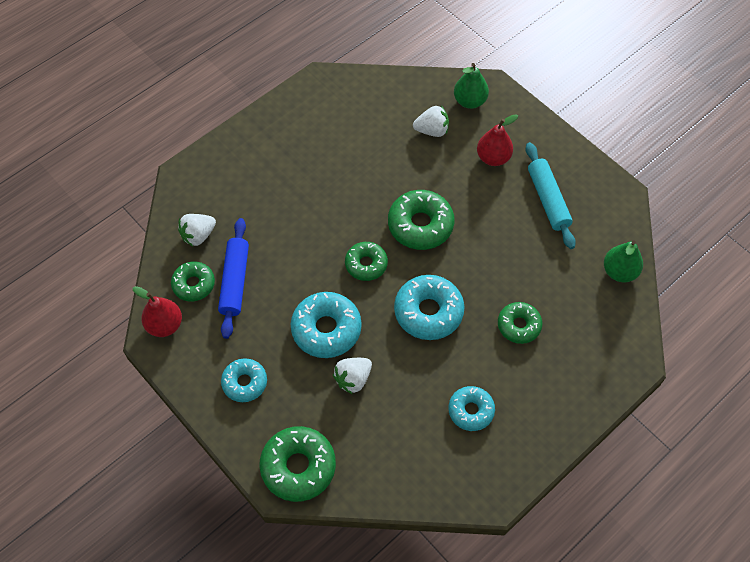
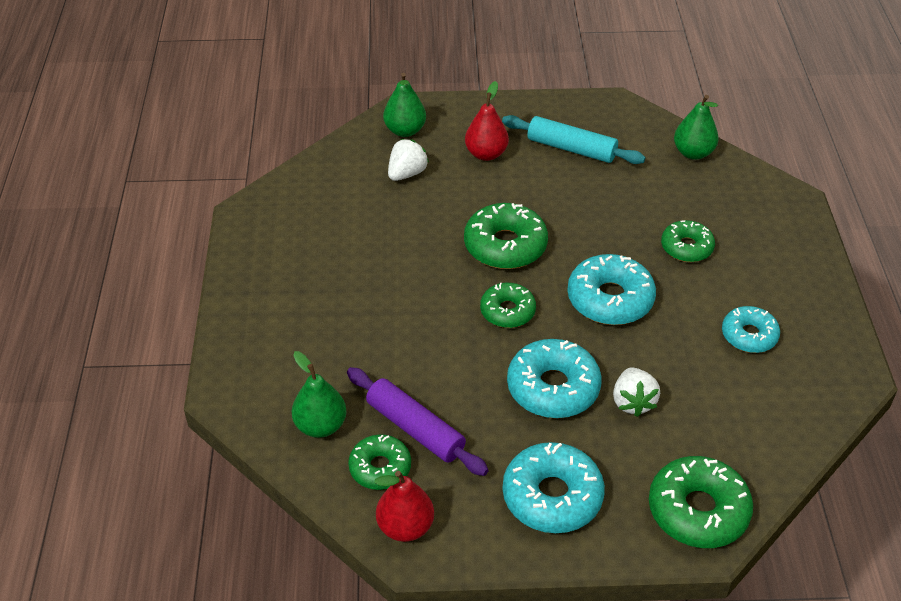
camera: 50 degrees left, 15 degrees down
(198, 235) = (320, 426): white strawberry -> green pear
(235, 281) = (415, 428): blue rolling pin -> purple rolling pin
(245, 383) = (552, 496): turquoise donut -> turquoise donut, size x1.58

